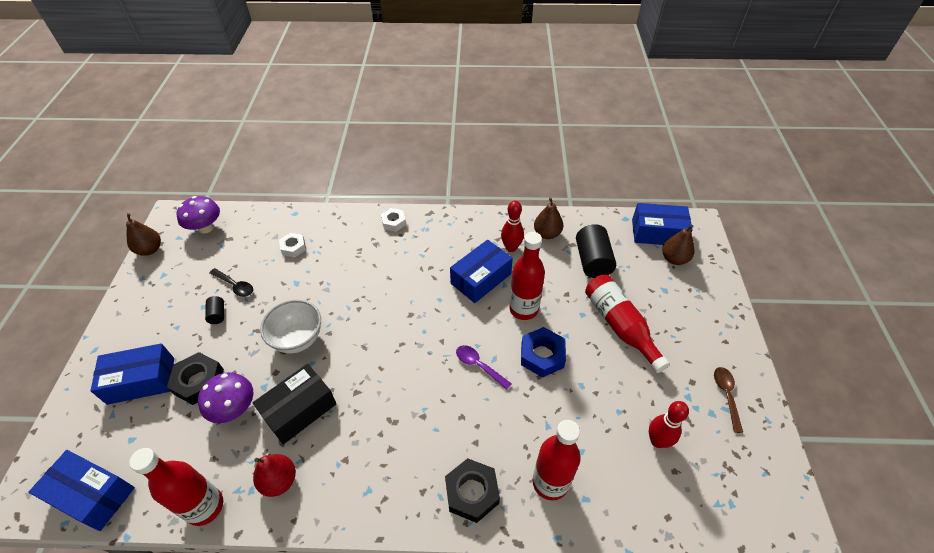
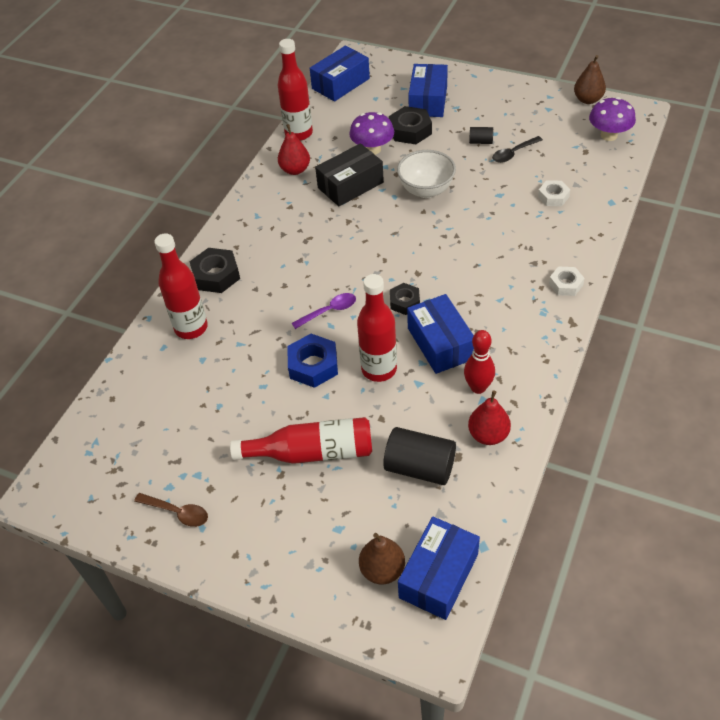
camera: 115 degrees right, 0 degrees up
(299, 410) = (350, 185): black box -> black box turned 75 degrees clockwise
(447, 313) = (404, 302): none -> black nut
(547, 234) = (488, 435): brown pear -> red pear
(657, 441) = (174, 423): red bowling pin -> none

